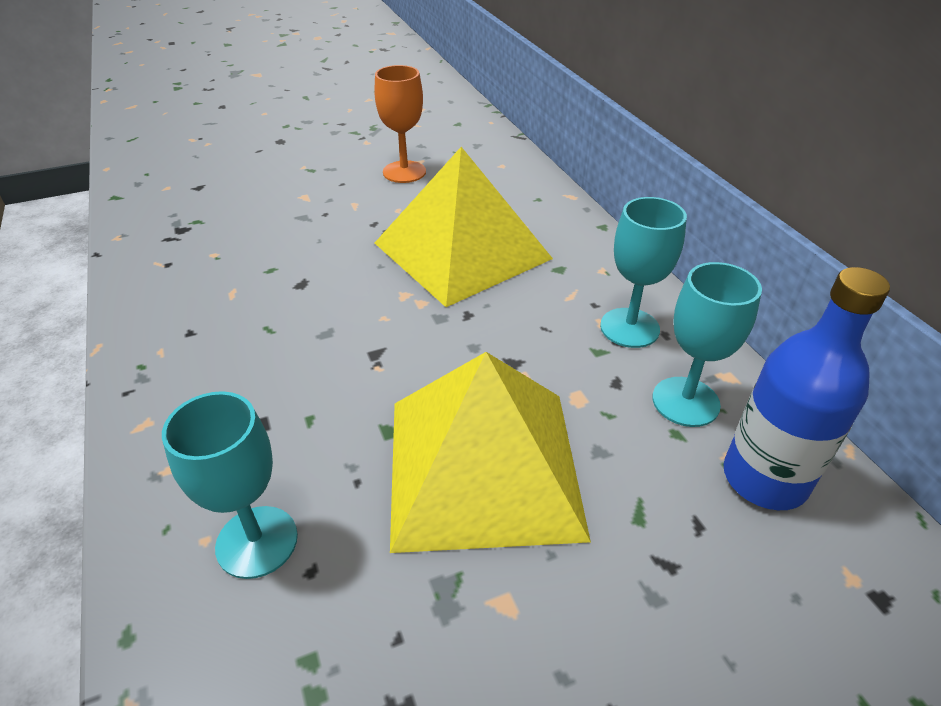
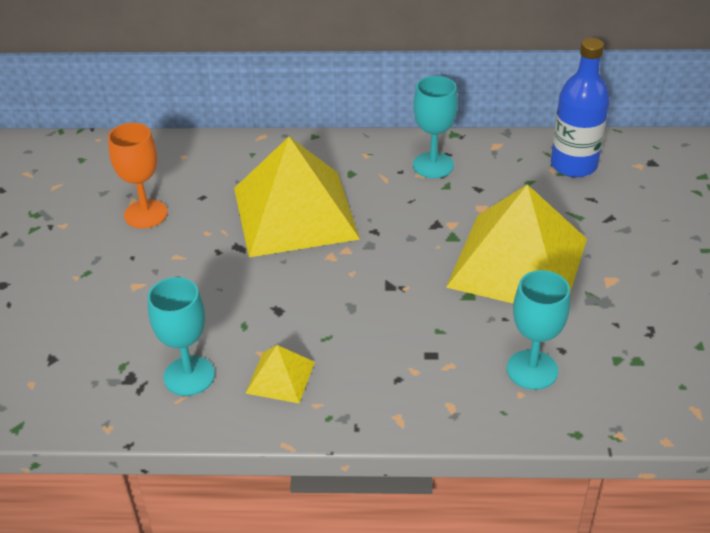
camera: 65 degrees left, 0 degrees up
(198, 314) = (280, 377): none -> yellow pyramid
(685, 401) = (507, 169): turquoise goblet -> turquoise goblet (189, 376)

